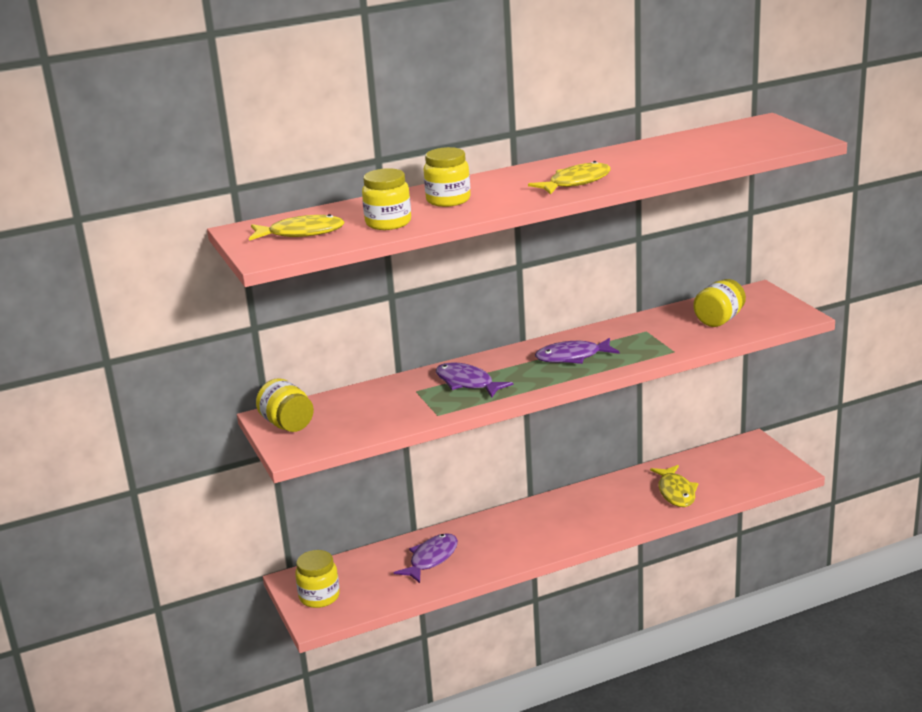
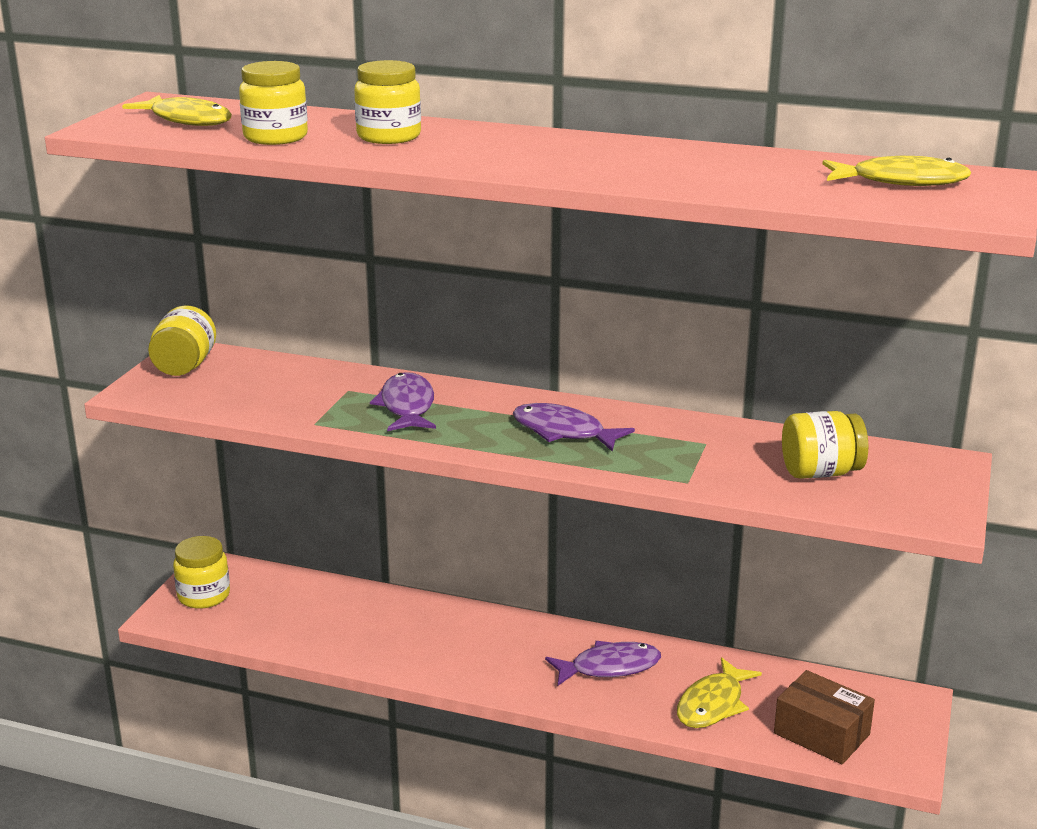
camera: 40 degrees right, 0 degrees up
(431, 559) = (350, 620): purple fish -> purple fish (609, 667)
(575, 182) = (557, 164): yellow fish -> yellow fish (901, 181)
(740, 477) = (821, 734): none -> brown box

